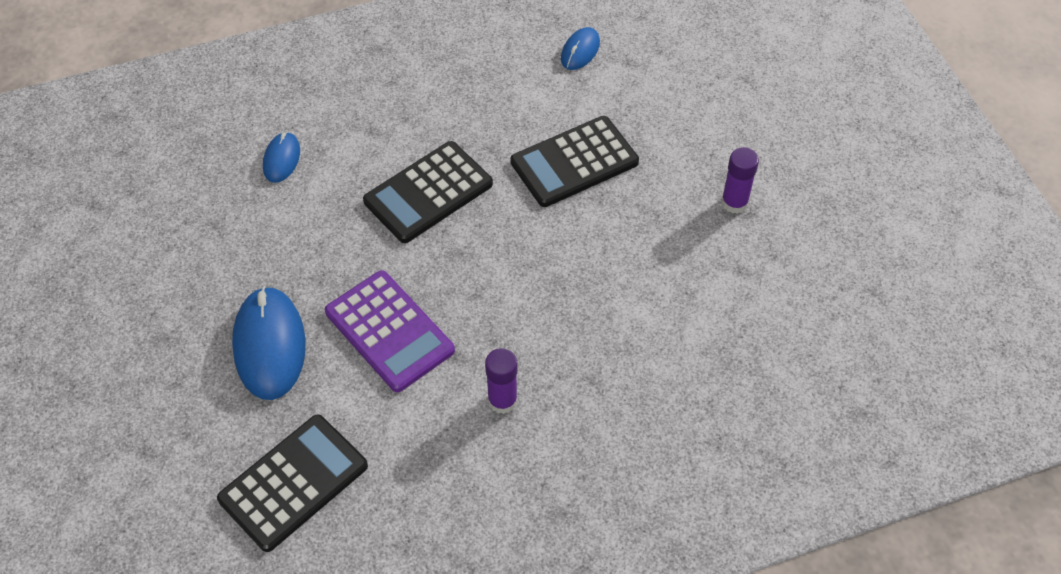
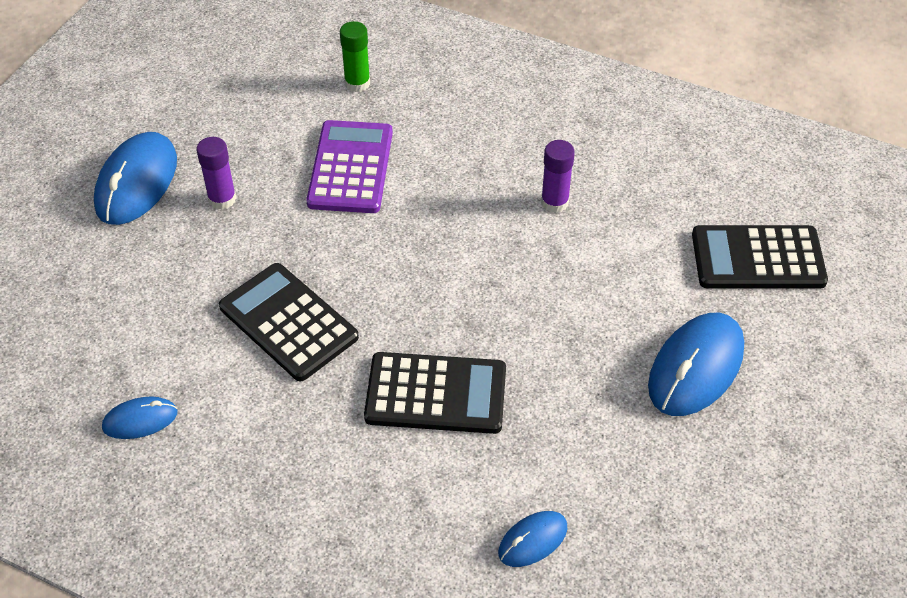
camera: 135 degrees left, 5 degrees down
(389, 331) = (588, 306): purple calculator -> purple calculator (350, 167)
(574, 162) = (288, 322): black calculator -> black calculator turned 150 degrees counterclockwise
(786, 381) = (357, 83): none -> green glue stick
(805, 167) = (136, 182): none -> blue mouse

